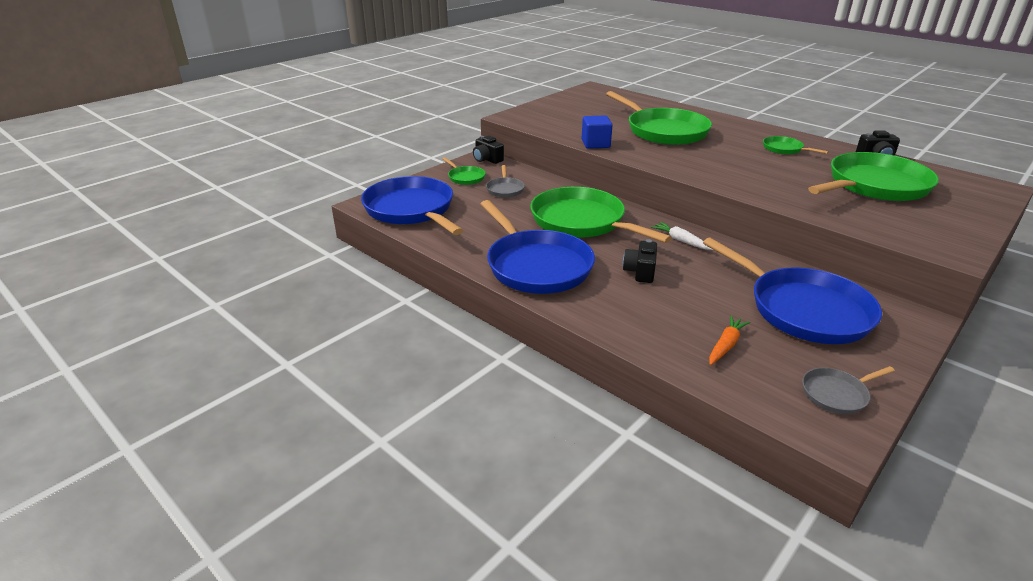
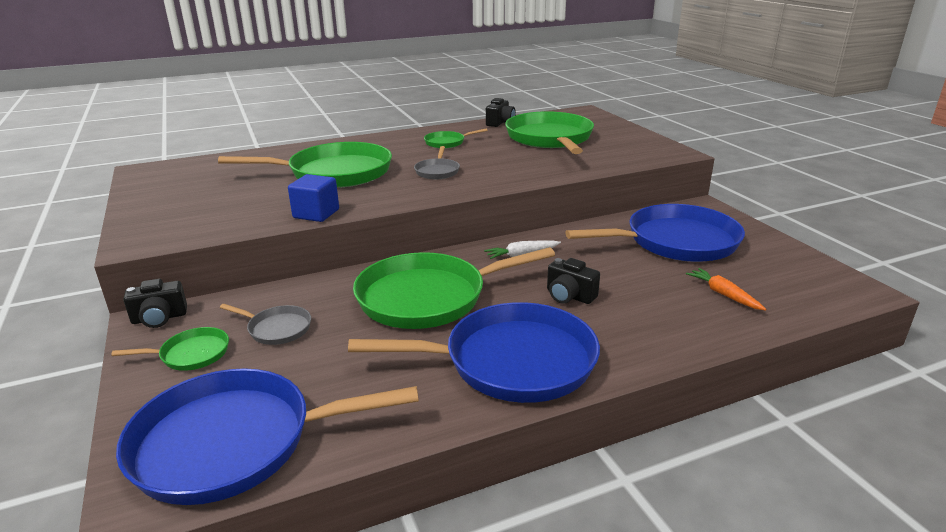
camera: 65 degrees left, 5 degrees down
(836, 394) = (802, 271): grey pan -> grey pan (437, 171)

